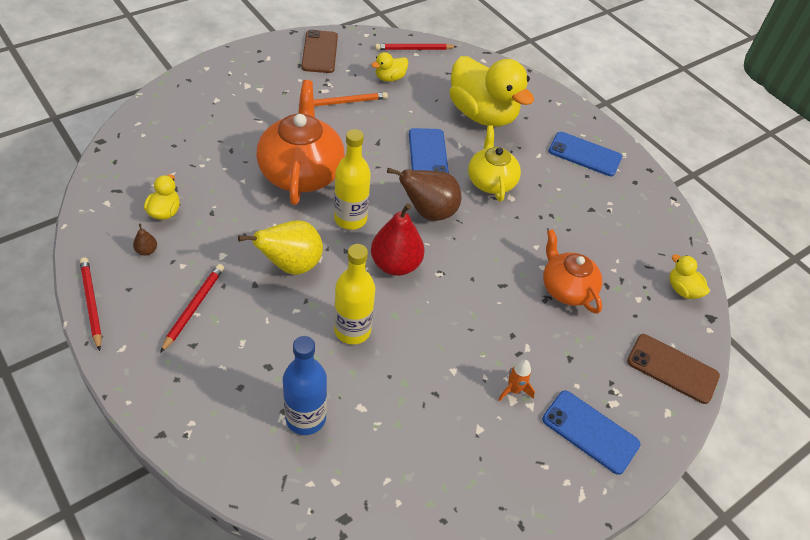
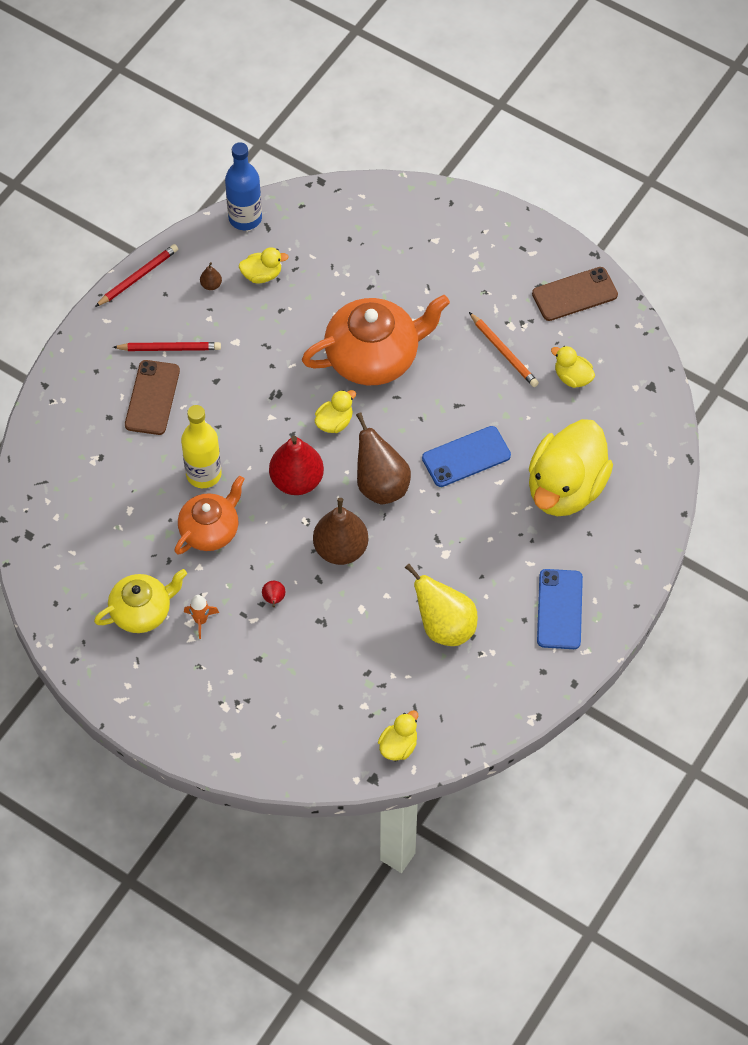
camera: 75 degrees right, 10 degrees up
(291, 265) = (251, 398): yellow pear -> yellow pear (444, 626)
(305, 418) = (102, 474): blue bottle -> blue bottle (245, 218)
(350, 219) = (334, 422): yellow bottle -> yellow duck
(414, 49) = (643, 382): red pencil -> none
(479, 259) = (341, 549): none -> brown pear
(490, 181) = (459, 528): yellow teapot -> yellow teapot (142, 611)
(511, 324) = (274, 599): none -> red pear
(566, 288) = (343, 636): orange teapot -> orange teapot (210, 530)
(590, 431) = (185, 693): blue phone -> none
(672, 368) = (289, 751): brown phone -> brown phone (152, 398)

